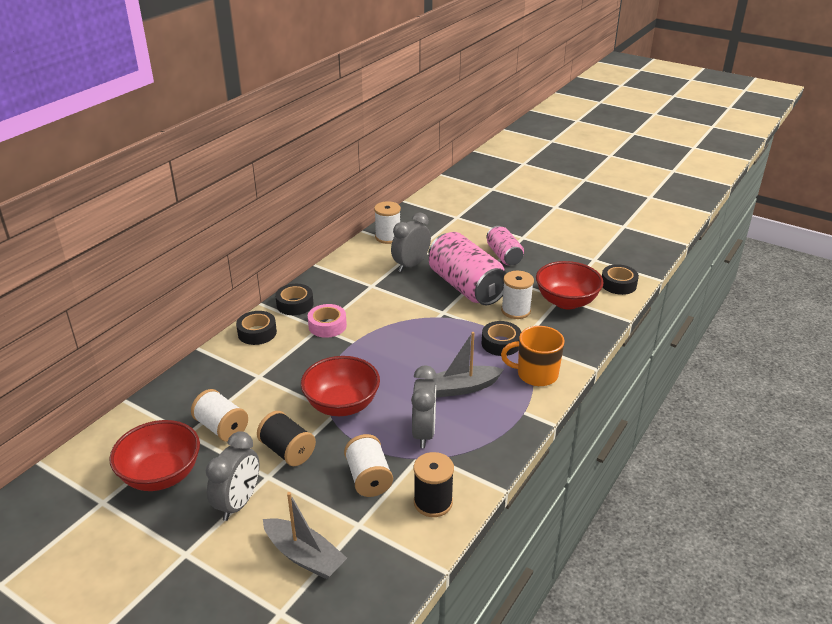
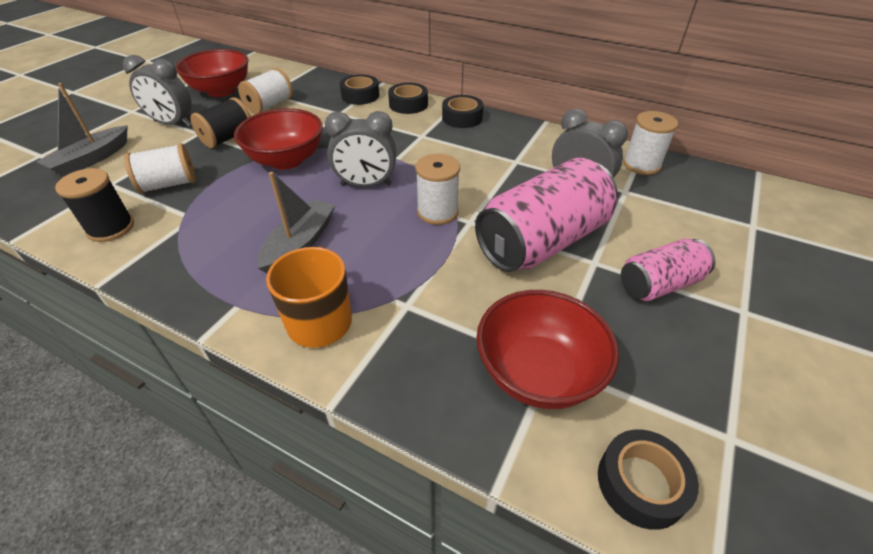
camera: 85 degrees right, 10 degrees up
(327, 326) = (425, 139): pink tape -> none
(424, 433) = (224, 216): grey clock -> grey clock (366, 185)
(462, 388) = (300, 244): grey boat -> grey boat turned 45 degrees clockwise
(501, 343) = (398, 281): black tape -> black tape (360, 95)
(516, 310) = (490, 299): white spool -> white spool (437, 212)

